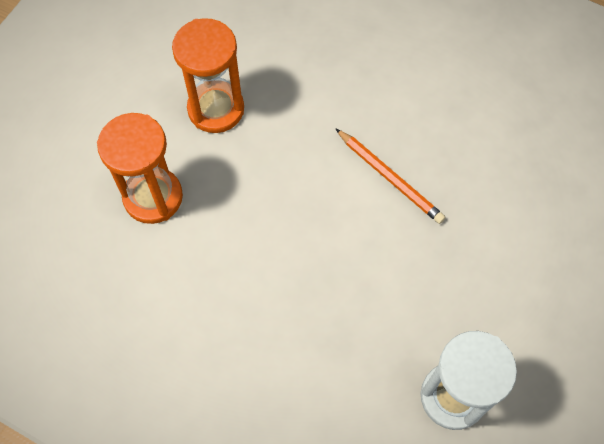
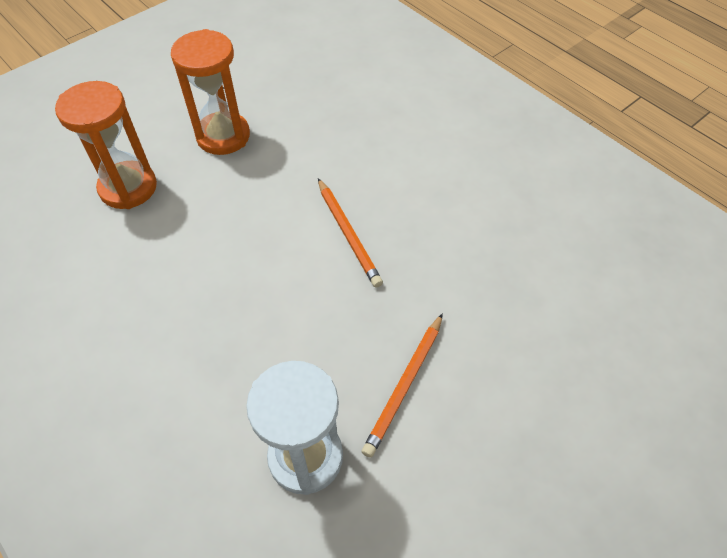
camera: 20 degrees right, 10 degrees down
(504, 305) = (404, 385): none -> orange pencil

